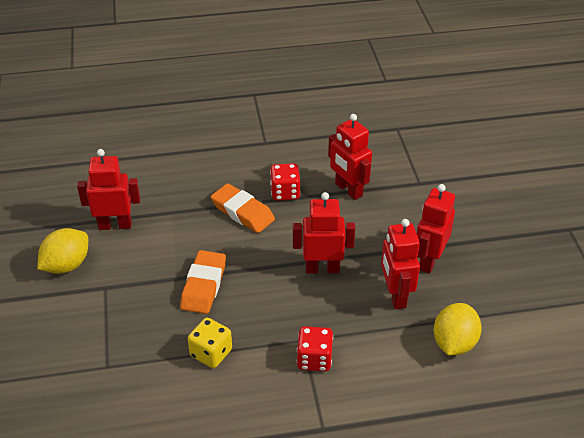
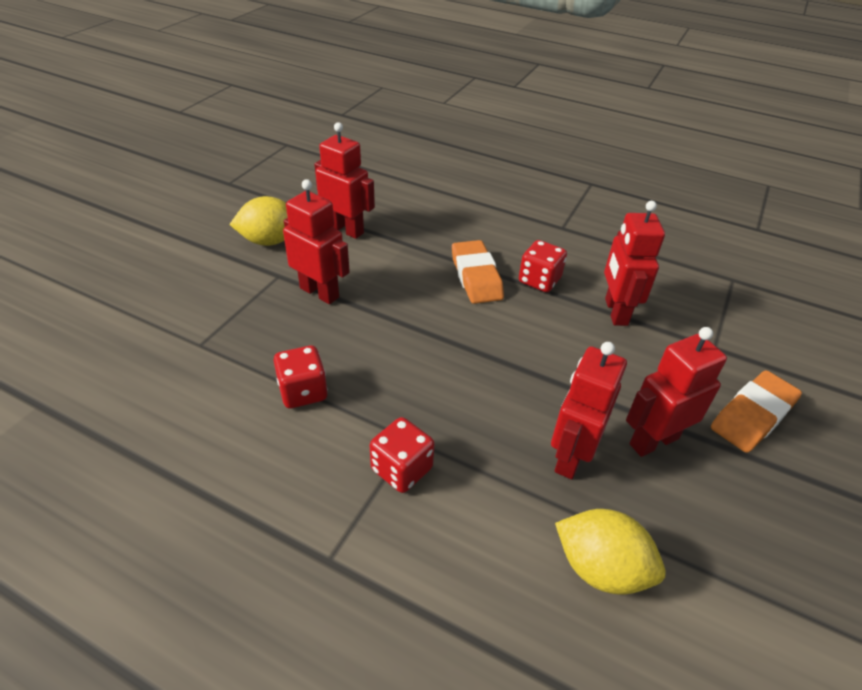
camera: 35 degrees right, 0 degrees up
(204, 286) = (366, 323): orange eraser -> orange eraser (752, 416)
(211, 353) = (303, 392): yellow dice -> red dice
(322, 268) = (508, 375): red robot -> red robot (320, 292)
(454, 343) = (600, 568): yellow lemon -> yellow lemon turned 60 degrees clockwise

